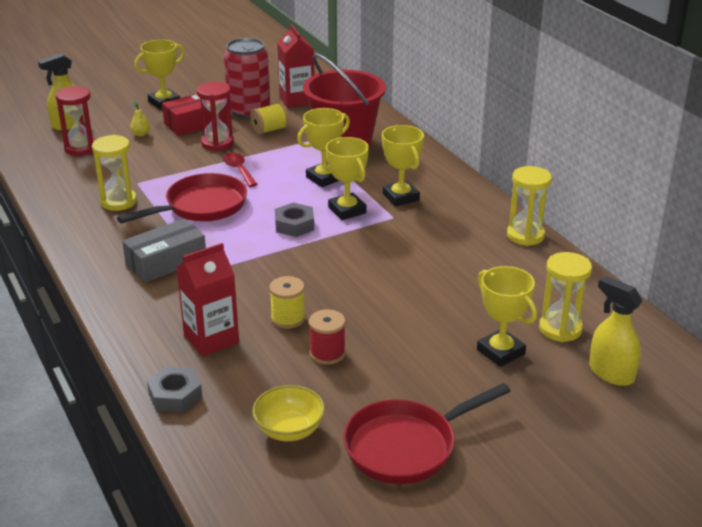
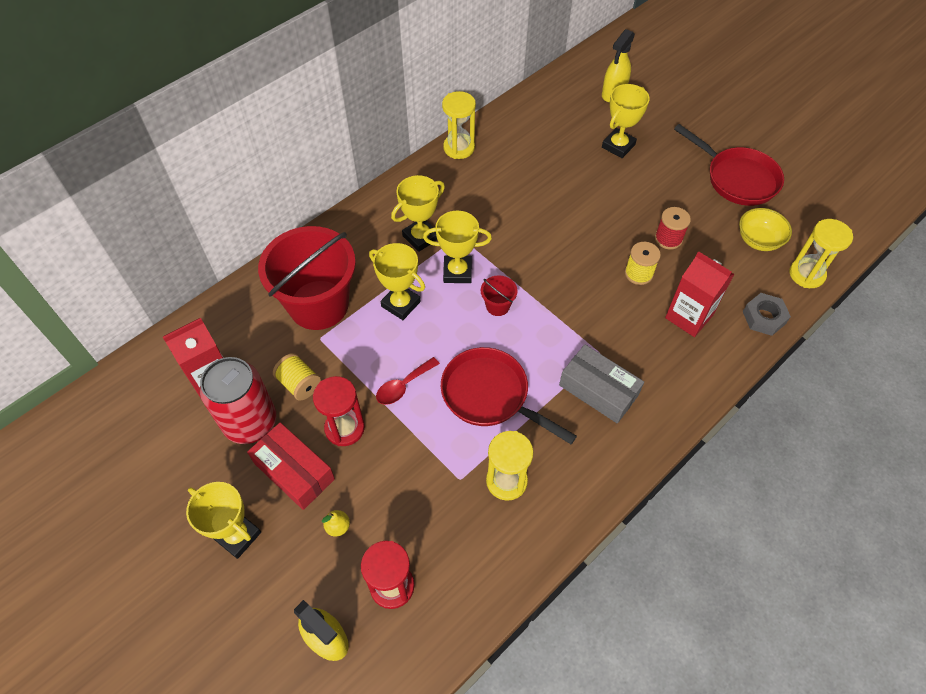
camera: 105 degrees left, 25 degrees up
(294, 225) = (497, 306): grey nut -> red bucket
(347, 210) = (457, 272): yellow trophy -> yellow trophy turned 45 degrees clockwise
(560, 329) = (577, 119): yellow hourglass -> yellow hourglass (806, 274)

